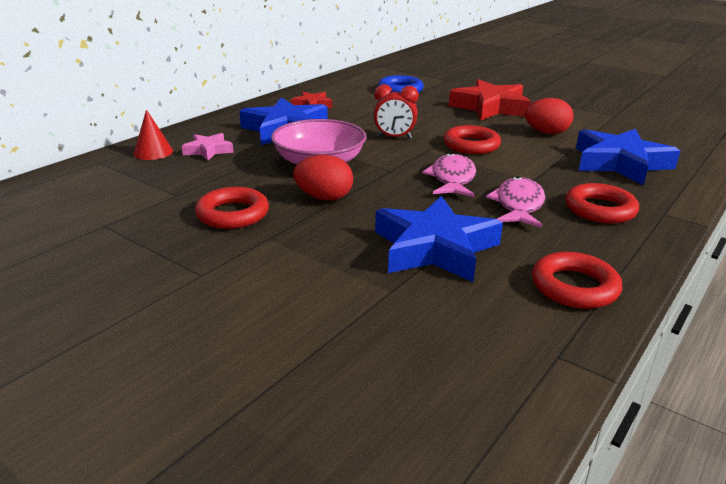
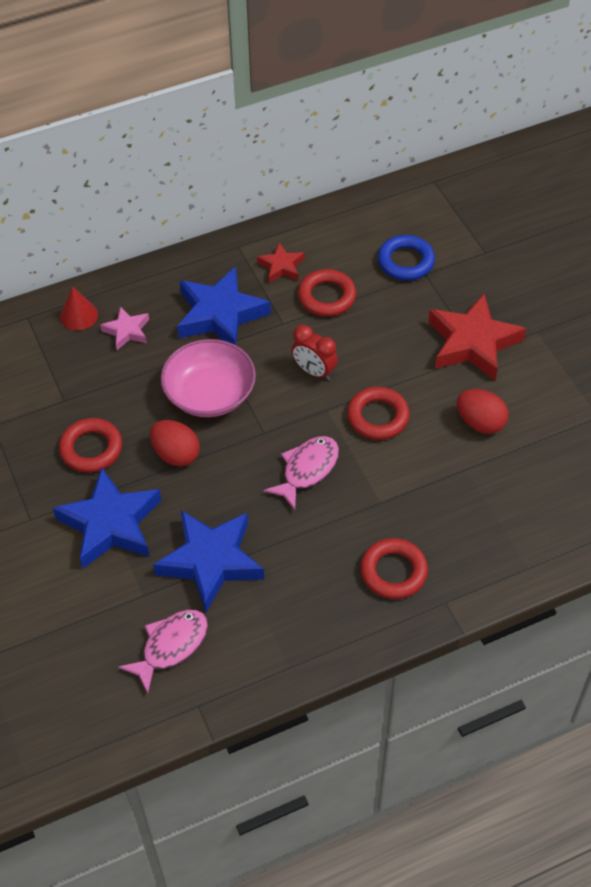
camera: 30 degrees right, 25 degrees up
(518, 205) = (328, 535): pink fish -> pink fish (171, 646)
(574, 287) = (273, 651): red ring -> red ring (327, 297)
(620, 163) = (495, 510): blue star -> blue star (110, 524)

